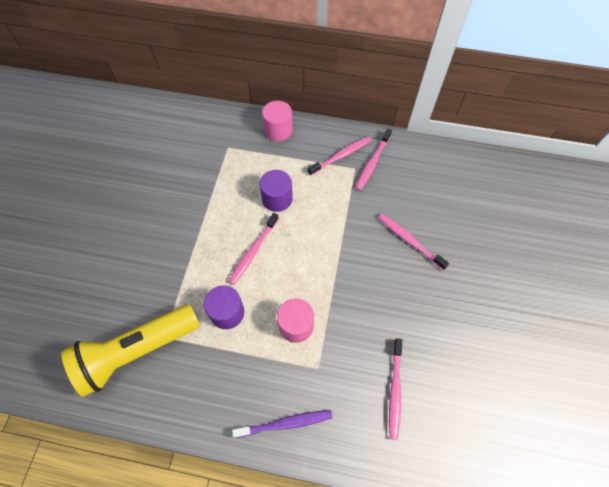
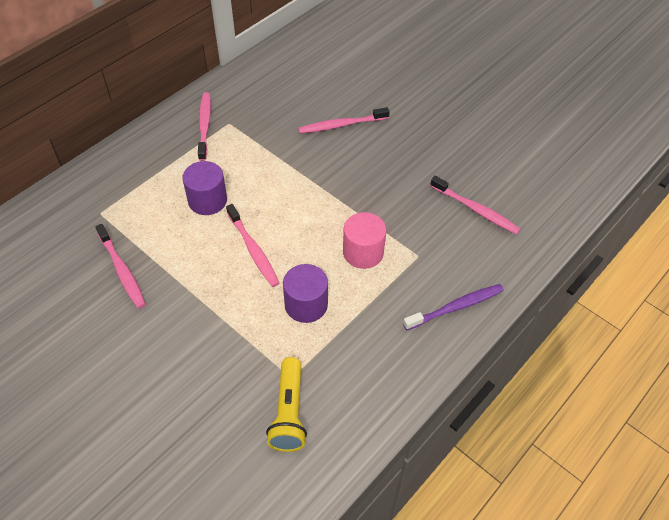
camera: 60 degrees left, 10 degrees down
(136, 351) = (288, 412): yellow flashlight -> yellow flashlight, size x0.57
(278, 130) = (122, 159): pink cylinder -> none
(285, 423) = (456, 307): purple toothbrush -> purple toothbrush turned 45 degrees clockwise
(372, 163) = (235, 107): pink toothbrush -> pink toothbrush (122, 270)

